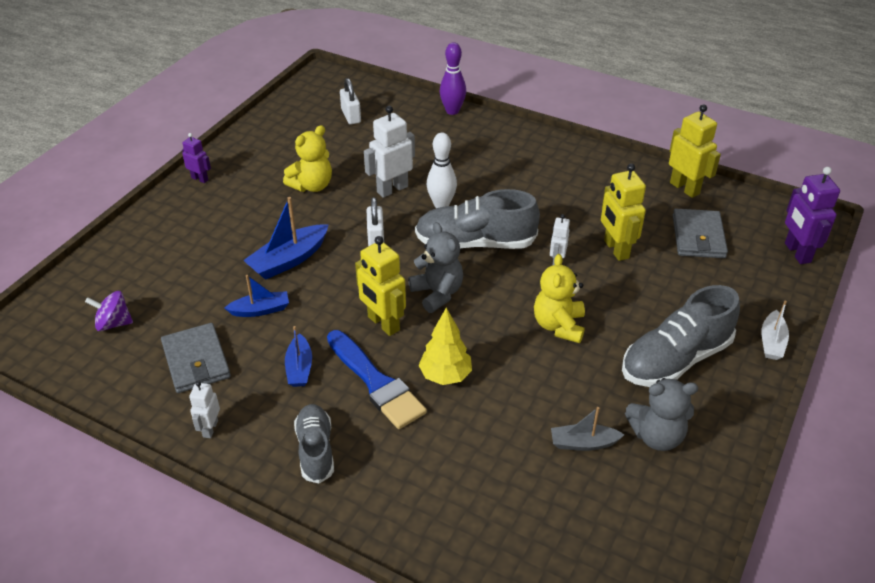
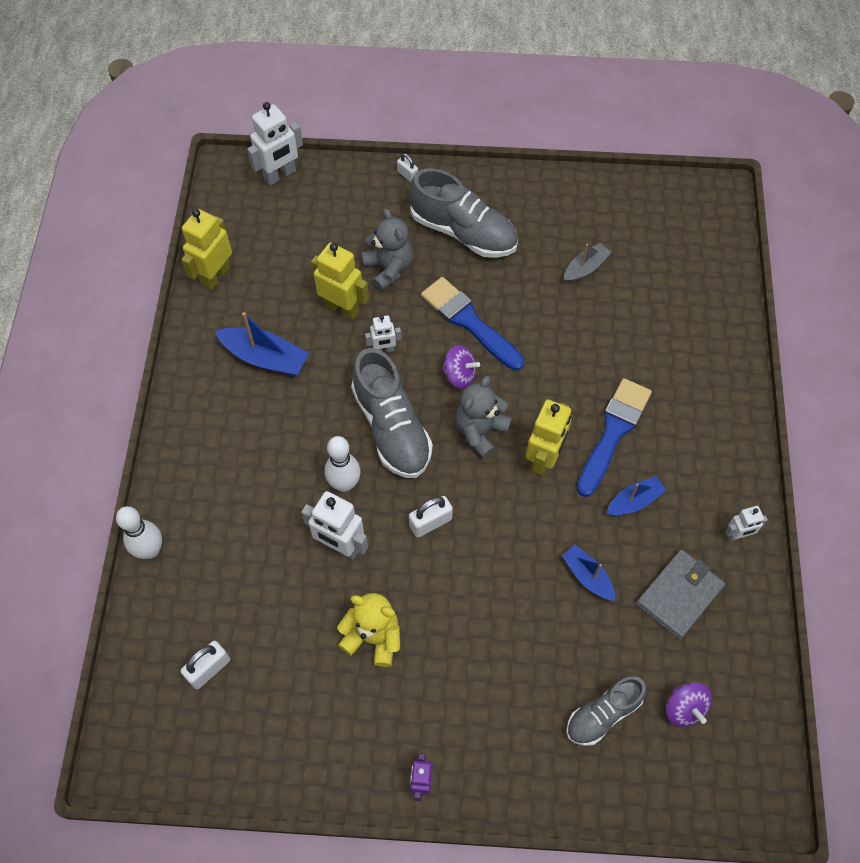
camera: 115 degrees left, 20 degrees up
(289, 260) = (506, 590): blue boat -> blue boat (265, 358)
(315, 450) = (705, 443): grey shoe -> grey shoe (603, 714)
(445, 376) = (575, 384): yellow tree -> none
(452, 111) = (150, 550): purple bowling pin -> white bowling pin
(502, 299) = (459, 375): none -> purple spinning top
(558, 326) = (469, 322): yellow teddy bear -> blue brush
(583, 443) = (585, 268): grey boat -> grey boat turned 105 degrees counterclockwise
(616, 249) = (342, 308): yellow robot -> yellow robot turned 105 degrees counterclockwise
(656, 436) = (550, 226): grey teddy bear -> grey teddy bear (388, 269)
(698, 237) = (291, 249): grey wallet -> none
(772, 342) = (407, 175): white boat -> white padlock
(797, 253) = (280, 175): purple robot -> white robot

